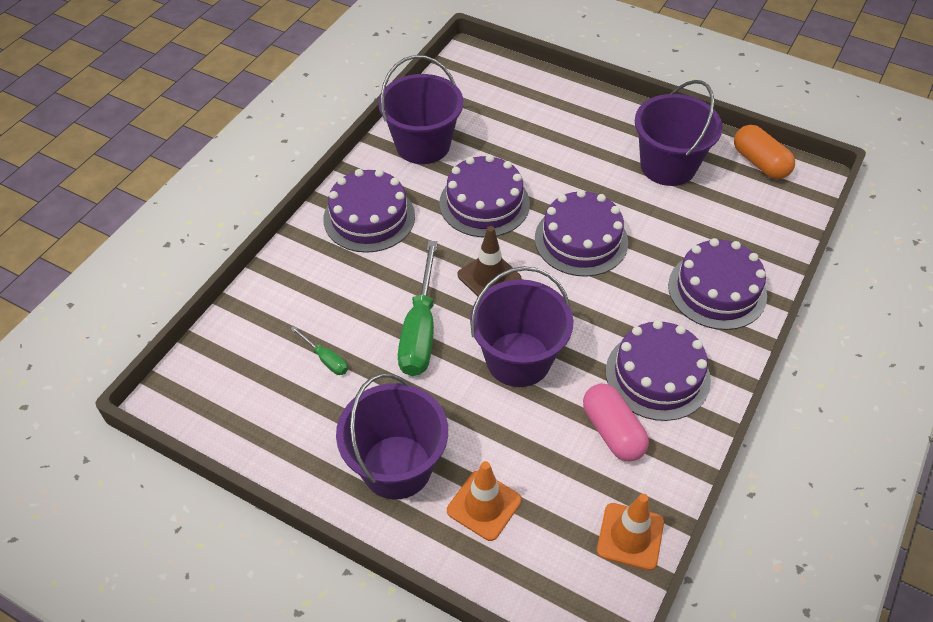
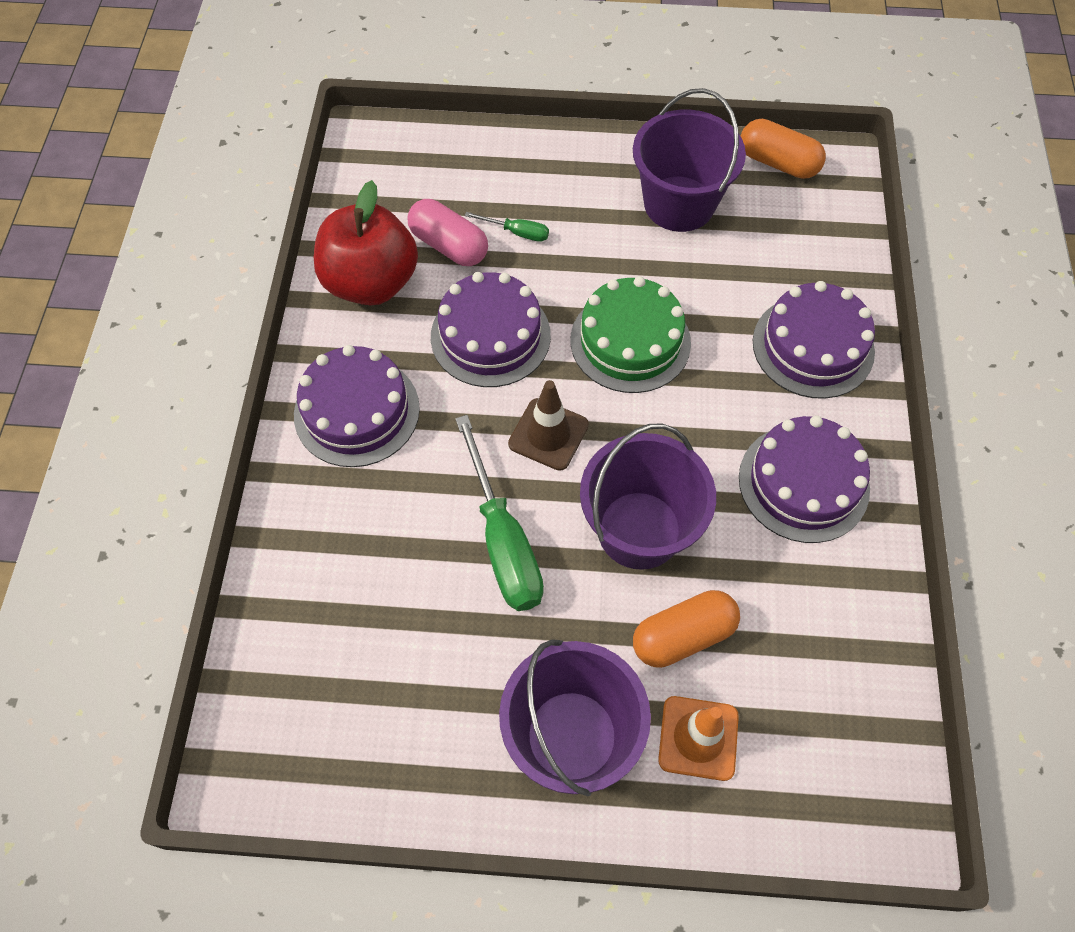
camera: 25 degrees left, 10 degrees up
(325, 359) = (407, 631): green screwdriver -> green screwdriver (517, 232)
(423, 145) = (371, 283): purple bucket -> red apple
(510, 437) = (683, 636): none -> orange capsule
(581, 240) = (630, 341): purple cake -> green cake
(612, 431) = (791, 576): pink capsule -> pink capsule (449, 245)
(630, 536) = (875, 699): orange traffic cone -> none

